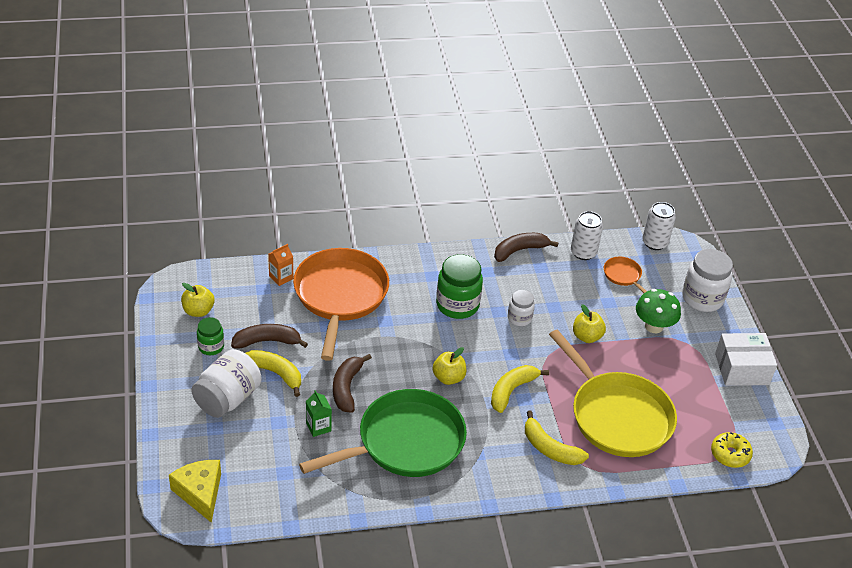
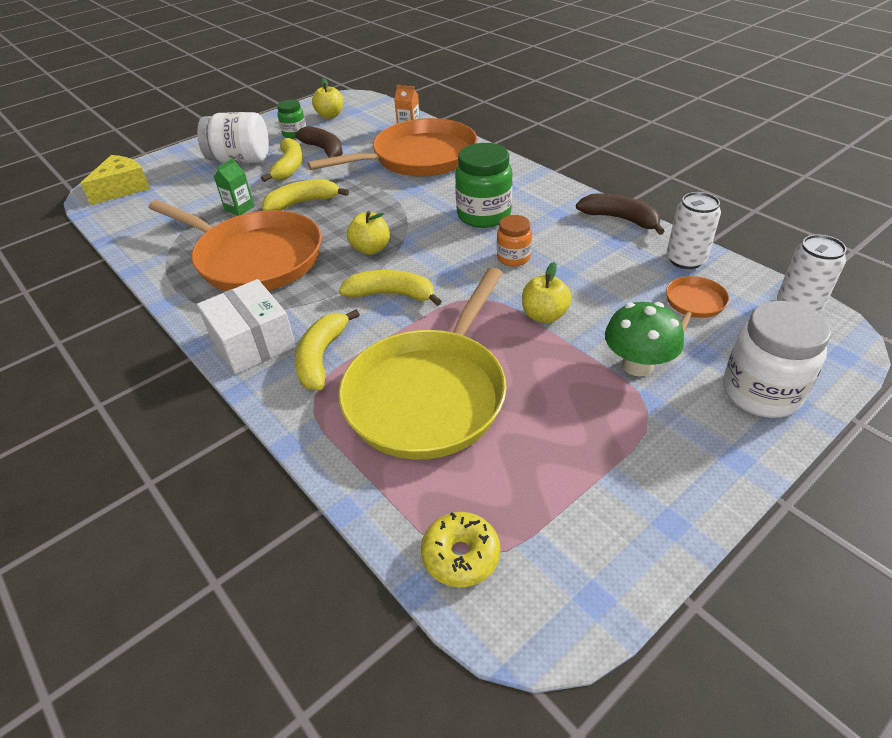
camera: 65 degrees right, 0 degrees up
(347, 388) = (302, 203): brown banana -> yellow banana
(405, 442) = (255, 258): green pan -> orange pan
(519, 318) = (513, 258): white jar -> orange jar
(742, 369) = (669, 498): white box -> white box (252, 342)

